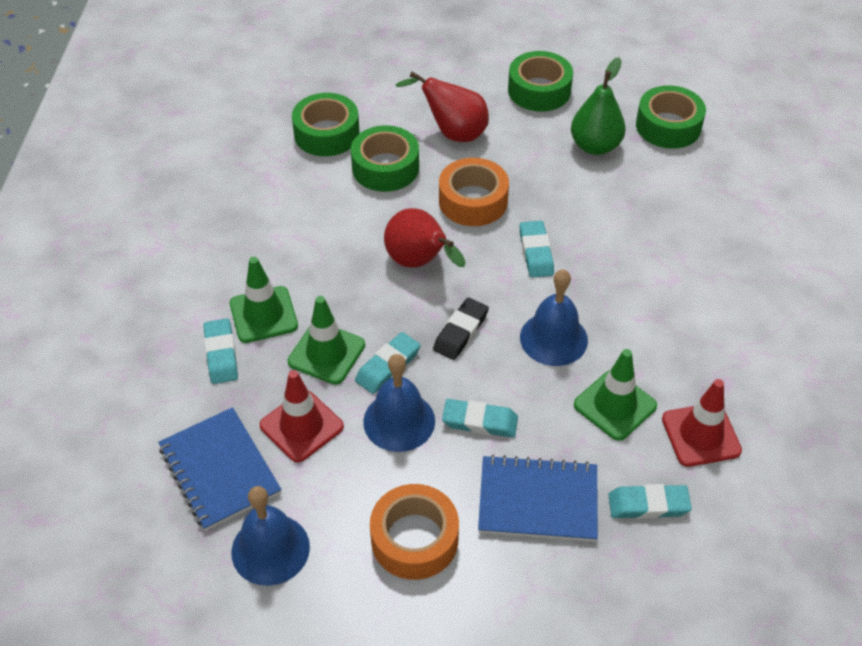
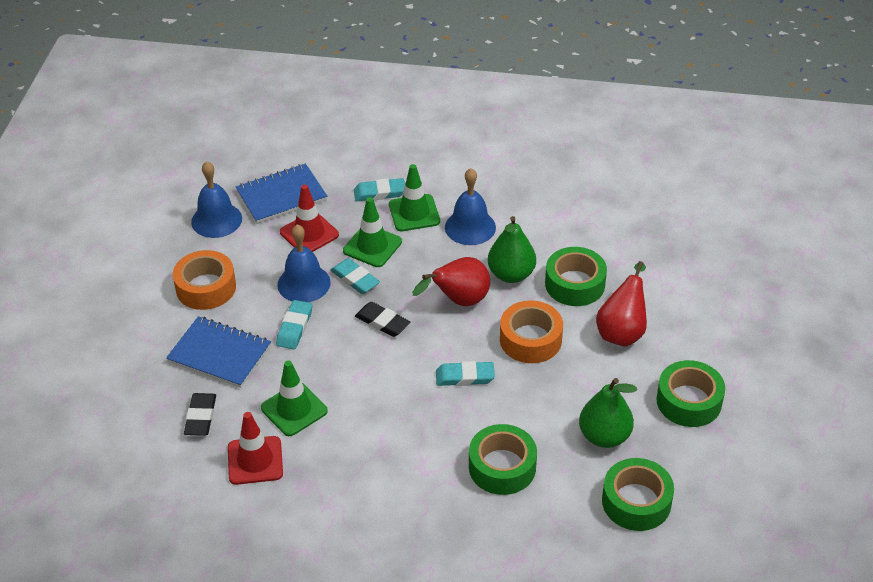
camera: 95 degrees right, 5 degrees down
(326, 134) = (619, 247): green tape -> green tape (502, 467)
(372, 219) = (511, 274): none -> green pear
(538, 501) = (219, 354): blue notebook -> blue notebook turned 75 degrees counterclockwise
(553, 338) = (367, 379): blue bell -> blue bell (470, 227)
(648, 504) = (201, 417): turquoise eraser -> black eraser

